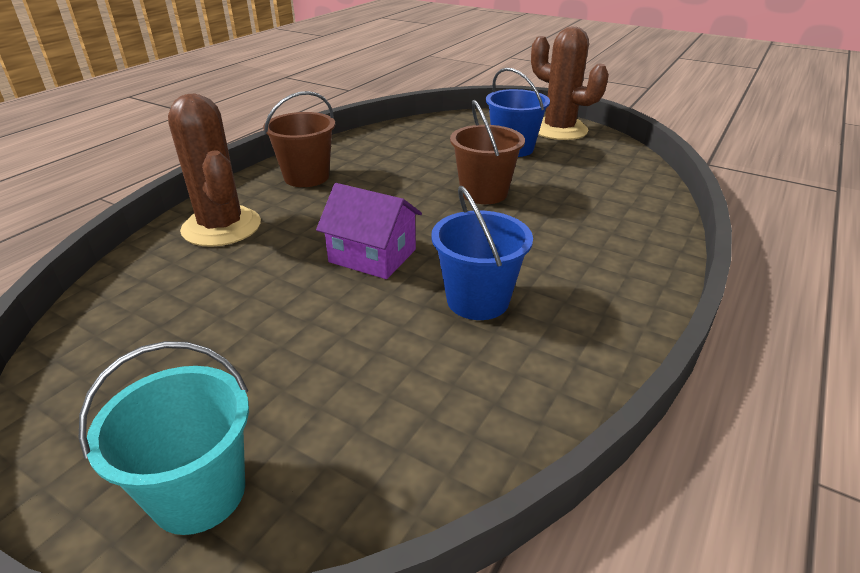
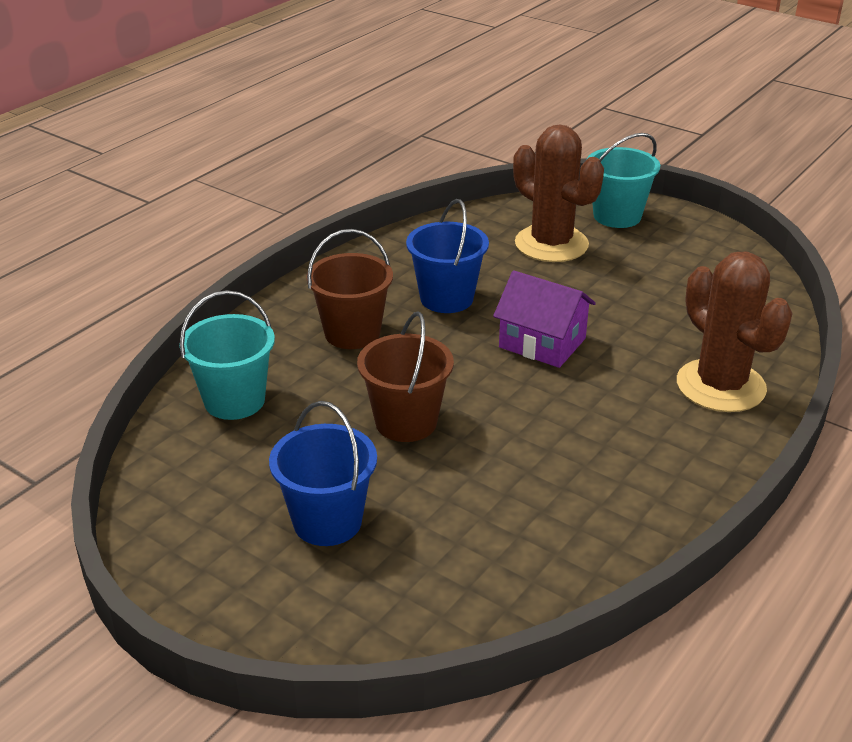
camera: 175 degrees left, 0 degrees up
(306, 177) = (654, 468): brown bucket -> brown bucket (352, 333)
(559, 130) = (215, 578): brown cactus -> brown cactus (551, 244)
(623, 200) = (234, 401): none -> turquoise bucket

